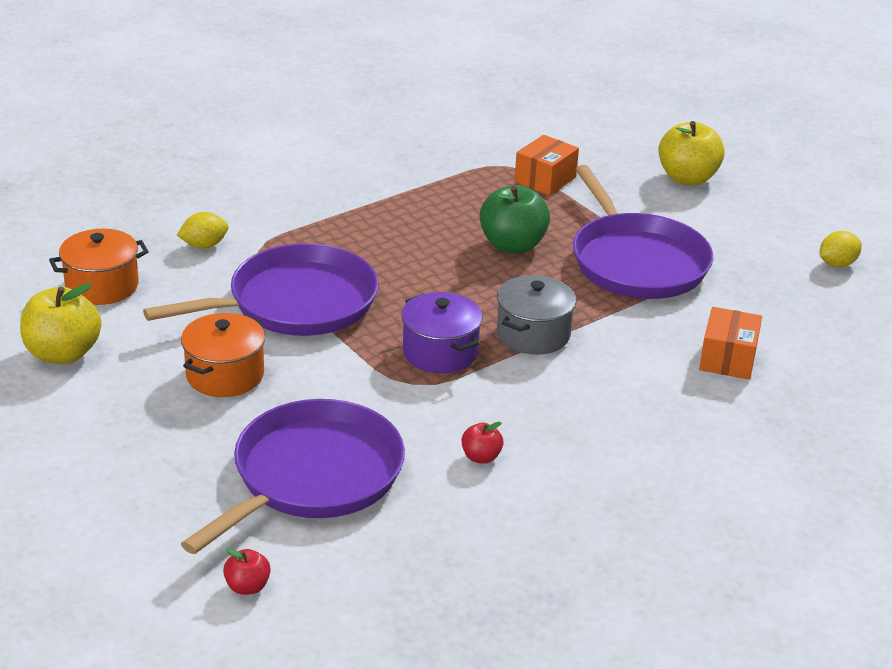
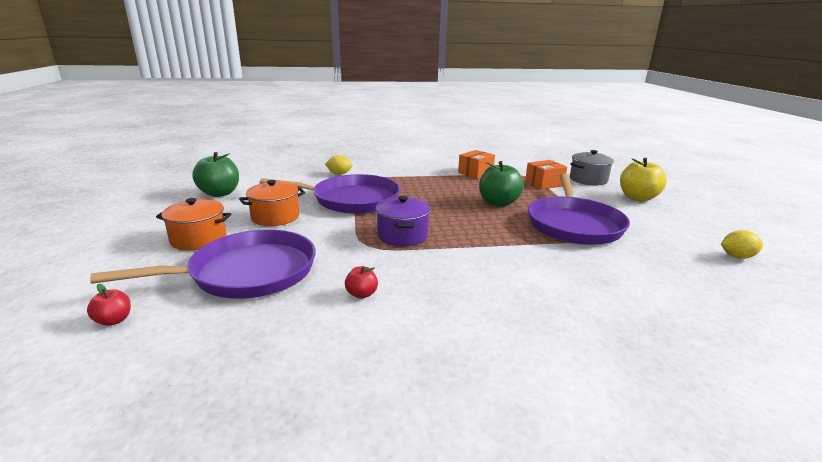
camera: 30 degrees right, 10 degrees down
(63, 354) = (220, 193): yellow apple -> green apple
(102, 286) = (275, 177): orange pot -> orange pot (198, 239)
(533, 334) = (470, 241): grey pot -> grey pot (588, 180)
(727, 359) = (607, 288): orange box -> orange box (475, 173)

